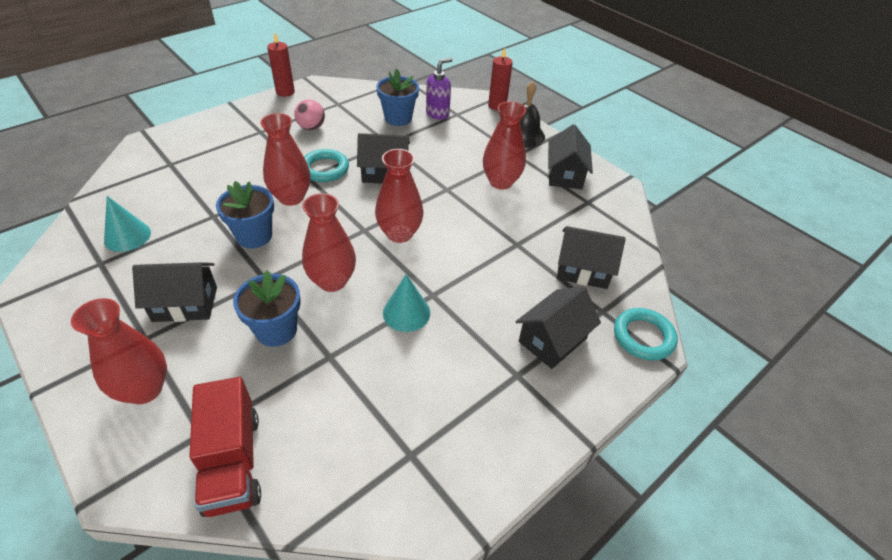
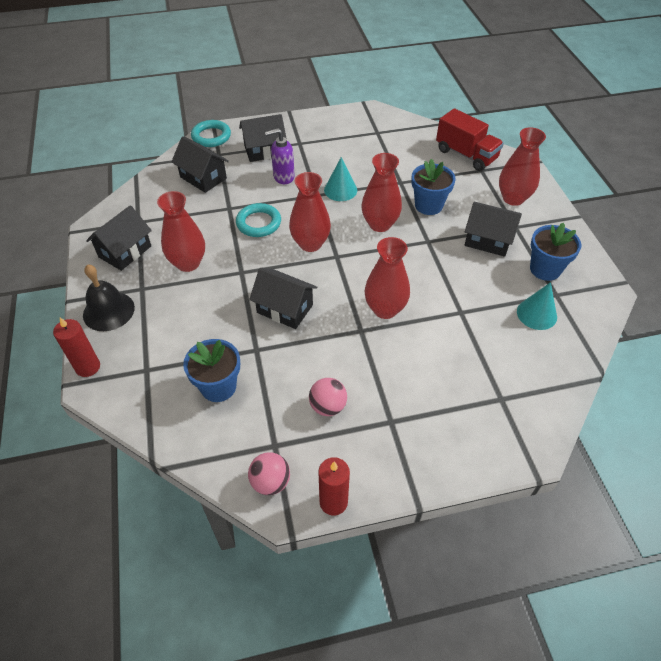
camera: 150 degrees left, 5 degrees up
(232, 462) = (466, 155): red truck -> red truck turned 120 degrees clockwise
(254, 236) = (428, 279): blue flower pot -> blue flower pot (545, 269)
(325, 169) = (340, 334): turquoise ring -> turquoise ring (258, 223)
(329, 90) = (270, 482): none -> pink ball
(438, 114) = (167, 378): purple soap dispenser -> purple soap dispenser (283, 177)

